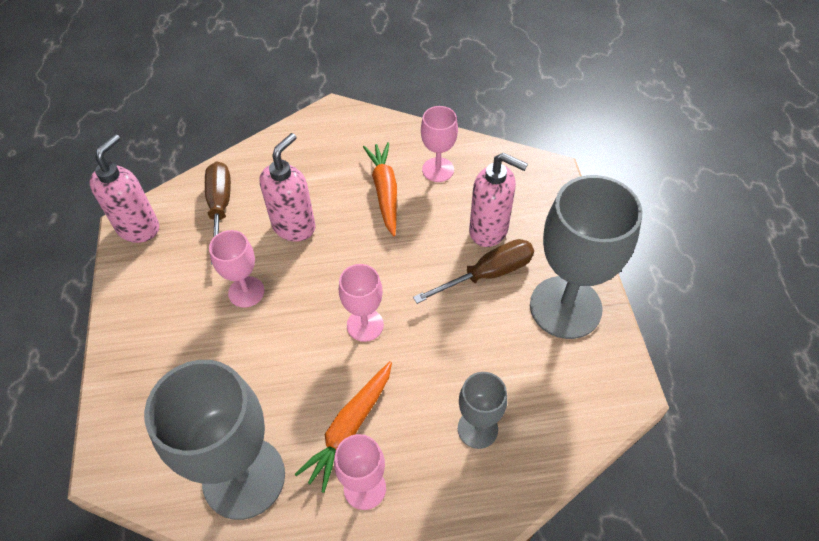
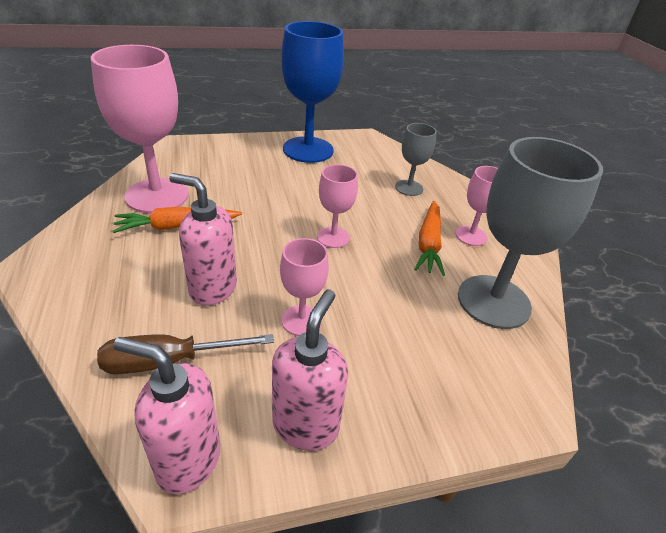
camera: 100 degrees left, 15 degrees down
(349, 428) = (428, 244): orange carrot -> orange carrot turned 75 degrees clockwise
(438, 170) = (157, 195): pink goblet -> pink goblet, size x1.95
(487, 274) = (279, 177): brown screwdriver -> none
(489, 230) = (235, 174): pink soap dispenser -> pink soap dispenser (306, 425)
(565, 307) = (308, 150): grey goblet -> blue goblet

